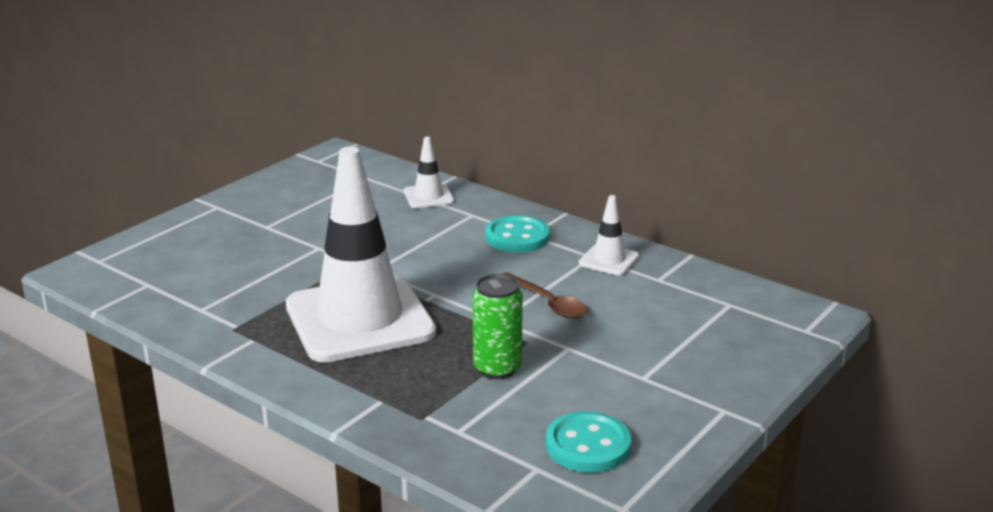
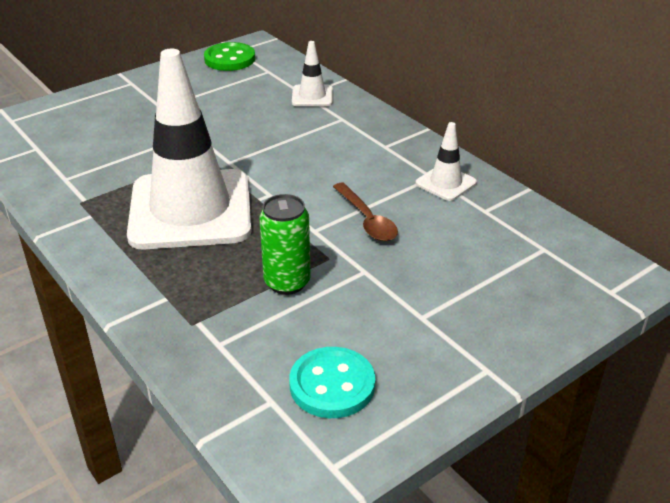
camera: 15 degrees right, 10 degrees up
(316, 170) = (229, 59): none -> green button
(517, 237) = (371, 147): turquoise button -> none

